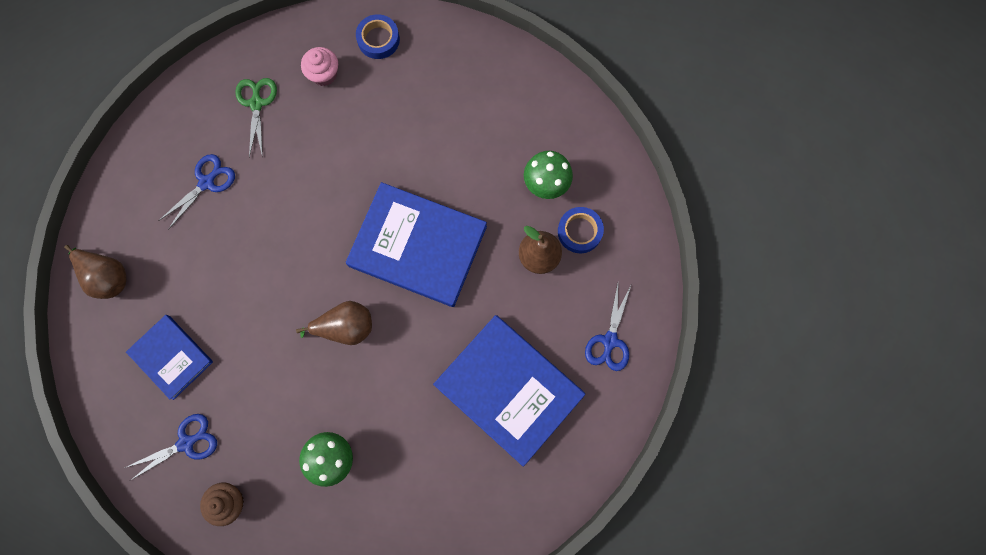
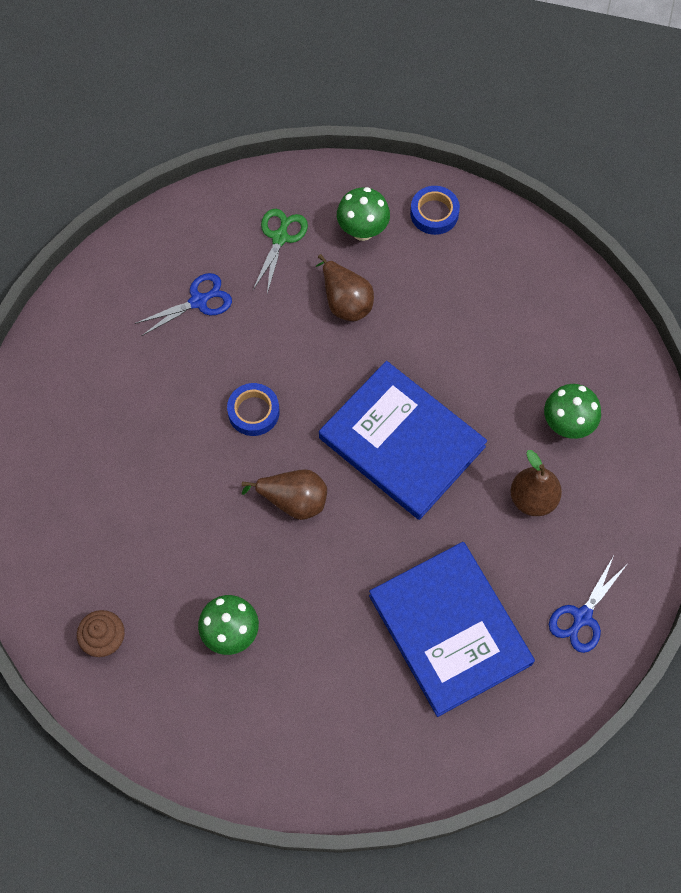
camera: 20 degrees right, 10 degrees down
(107, 276) = (61, 362): brown pear -> brown pear (345, 301)
(171, 357) = (97, 468): blue book -> none
(186, 443) = (81, 561): blue scissors -> none
(324, 74) = (362, 230): pink cupcake -> green mushroom
(579, 231) = (588, 487): blue tape -> blue tape (253, 412)

